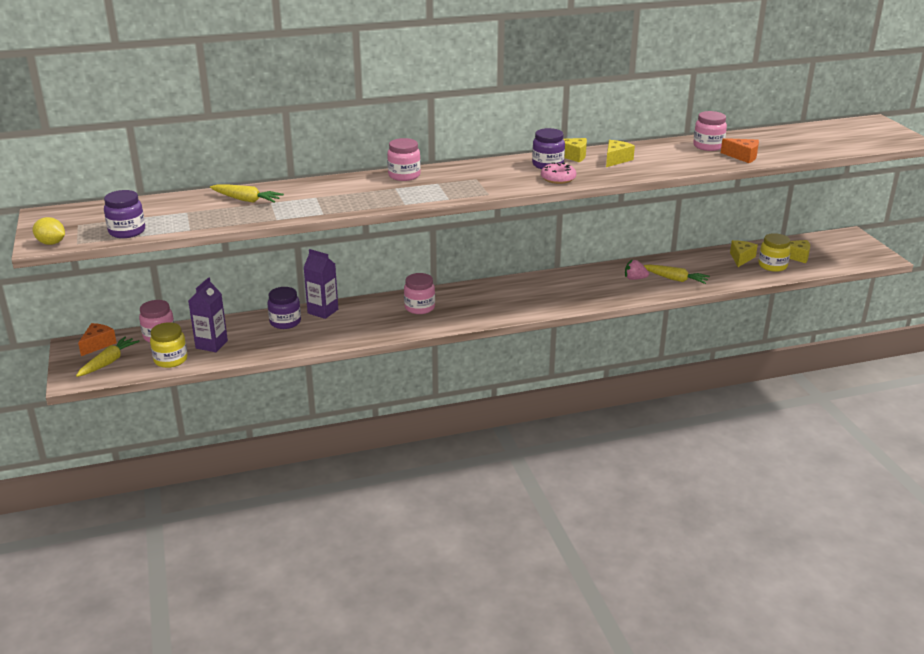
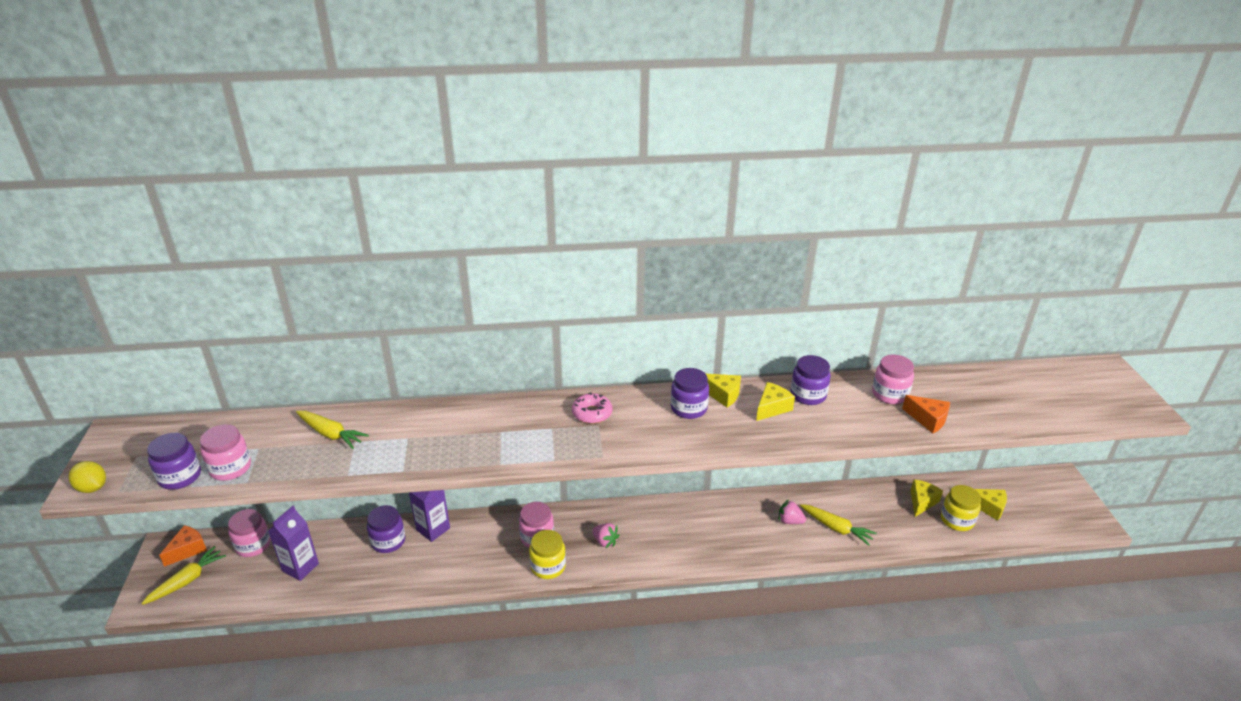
camera: 10 degrees right, 5 degrees up
(170, 360) = (250, 586): yellow jar -> yellow jar (548, 566)
(404, 175) = (519, 409): pink jar -> pink jar (230, 468)
(480, 304) = (605, 541): none -> pink strawberry
(558, 178) = (693, 436): pink donut -> pink donut (592, 413)
(642, 151) = (808, 395): none -> purple jar

